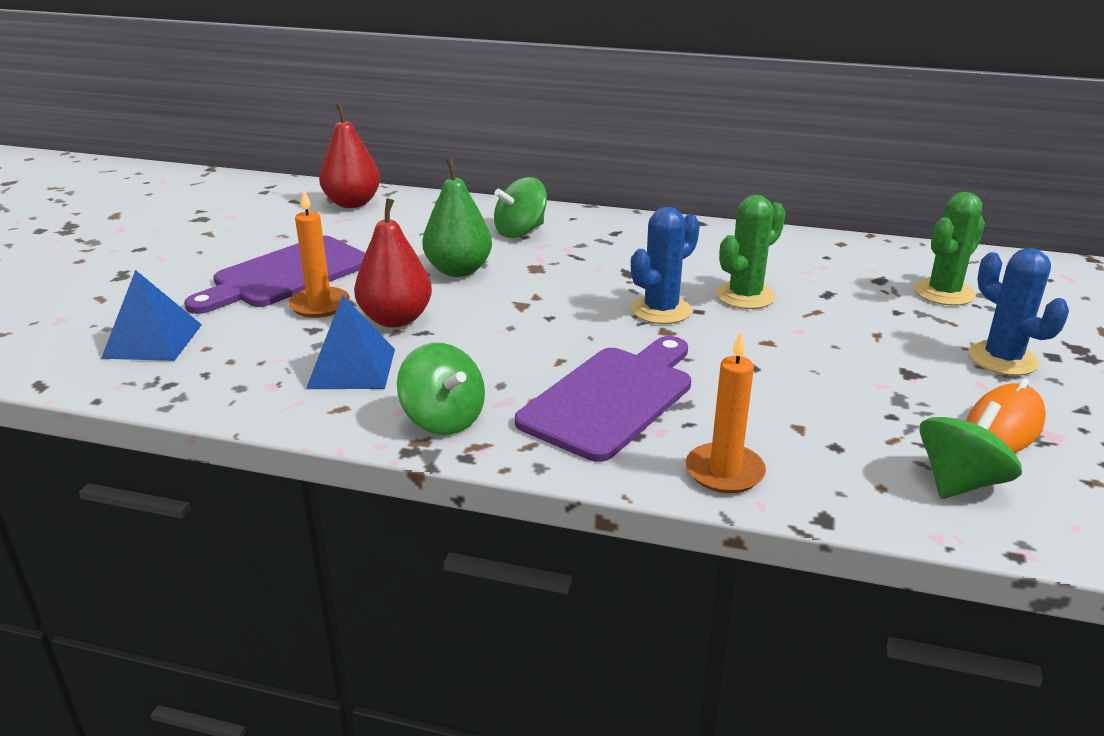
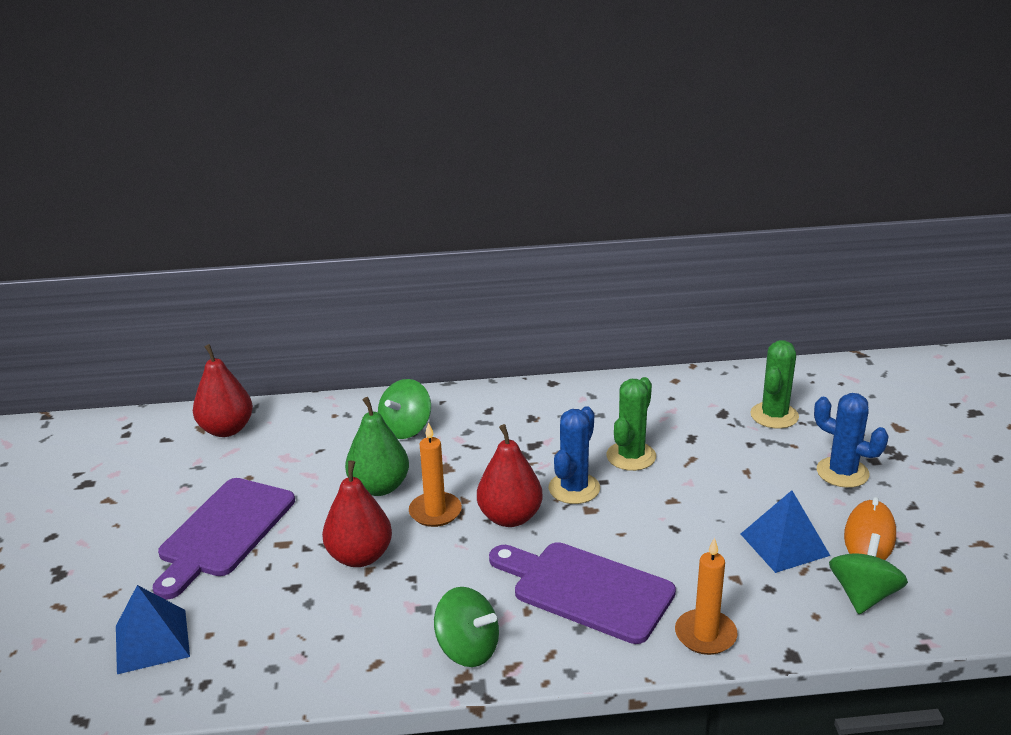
camera: 20 degrees left, 0 degrees up
(320, 305) = (280, 559): orange candle -> orange candle (435, 512)
(352, 368) = (357, 619): blue pyramid -> blue pyramid (784, 544)
(573, 320) = (510, 517): none -> red pear
(611, 398) = (586, 590): purple cutting board -> purple cutting board turned 75 degrees counterclockwise

